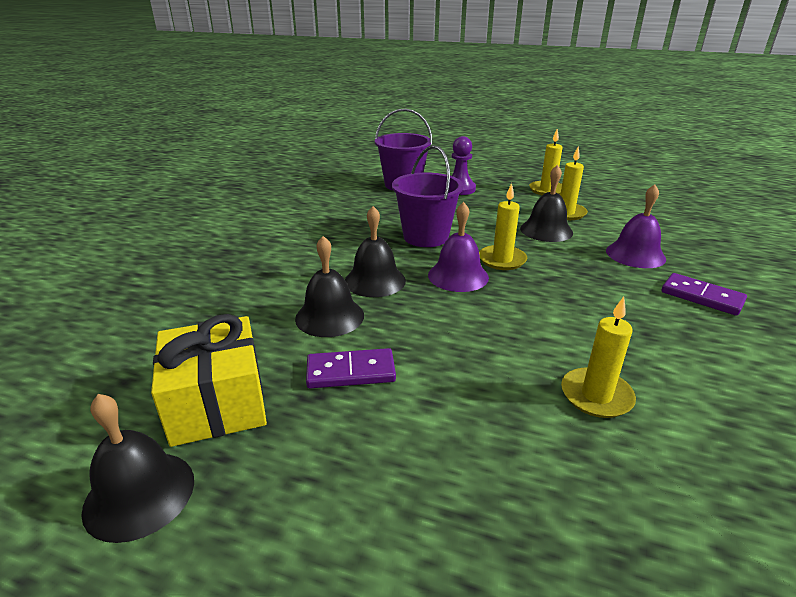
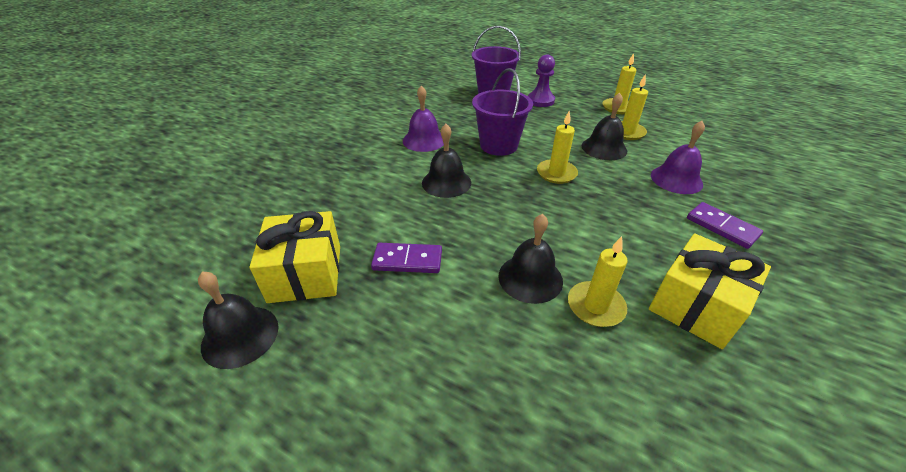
camera: 10 degrees right, 10 degrees up
(329, 316) = (403, 211): black bell -> black bell (530, 278)
(458, 276) = (515, 185): purple bell -> purple bell (424, 140)
(707, 381) = (696, 306): none -> yellow gift

